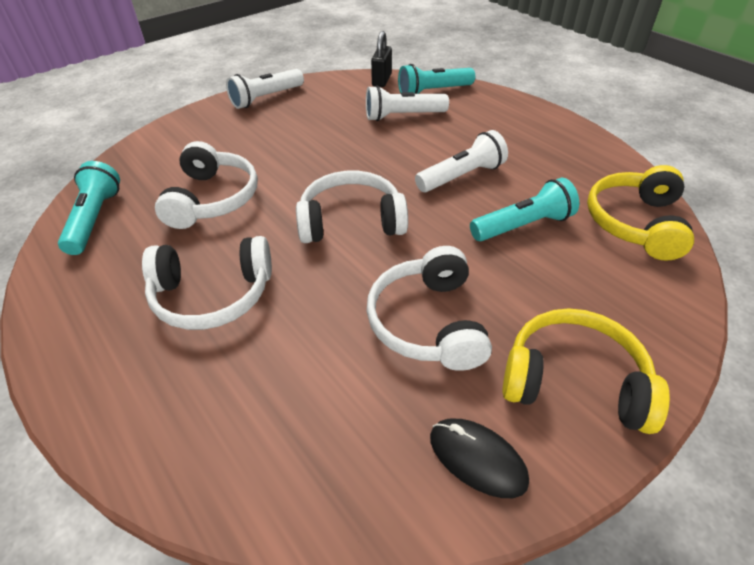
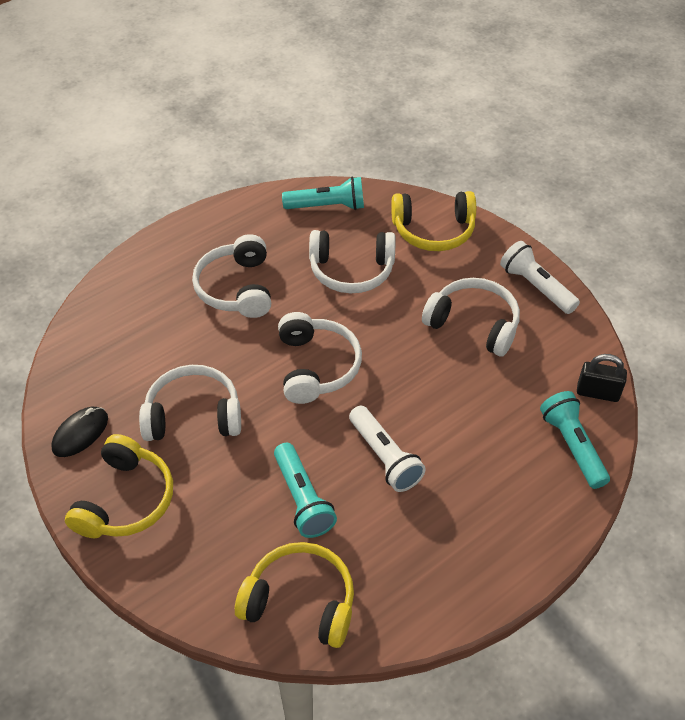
camera: 90 degrees right, 5 degrees up
(173, 146) = (433, 230): none -> yellow headphones
(304, 128) = (473, 324): none -> white headphones
(403, 116) = (506, 412): white flashlight -> none

